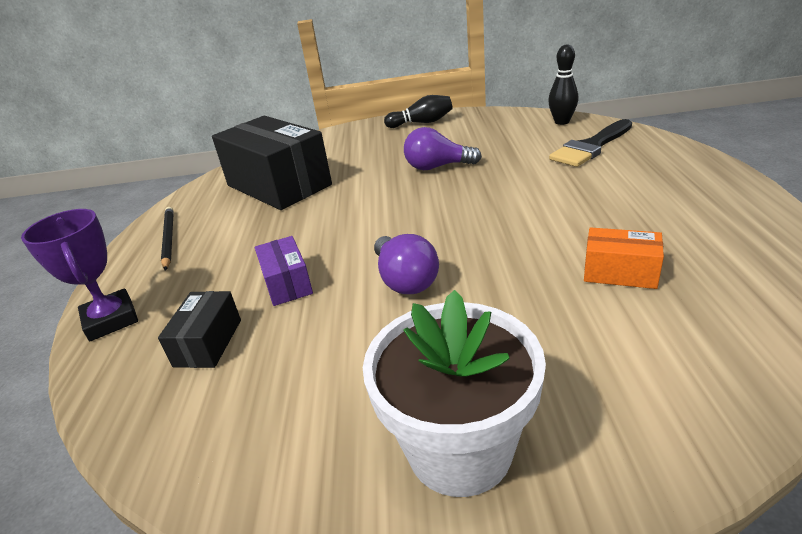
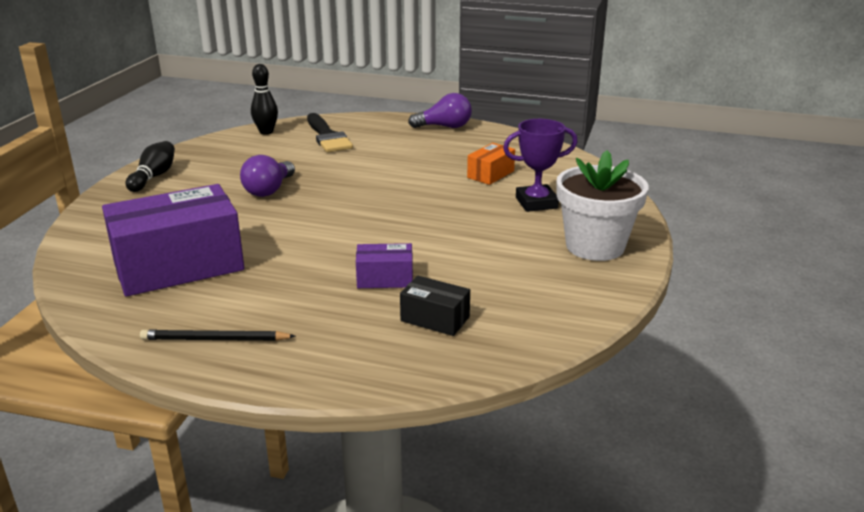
camera: 75 degrees left, 5 degrees down
(111, 320) = (349, 372): purple trophy -> purple trophy (536, 203)
(279, 185) = (179, 266): black box -> purple box
(405, 280) = (431, 233): purple light bulb -> purple light bulb (444, 127)

